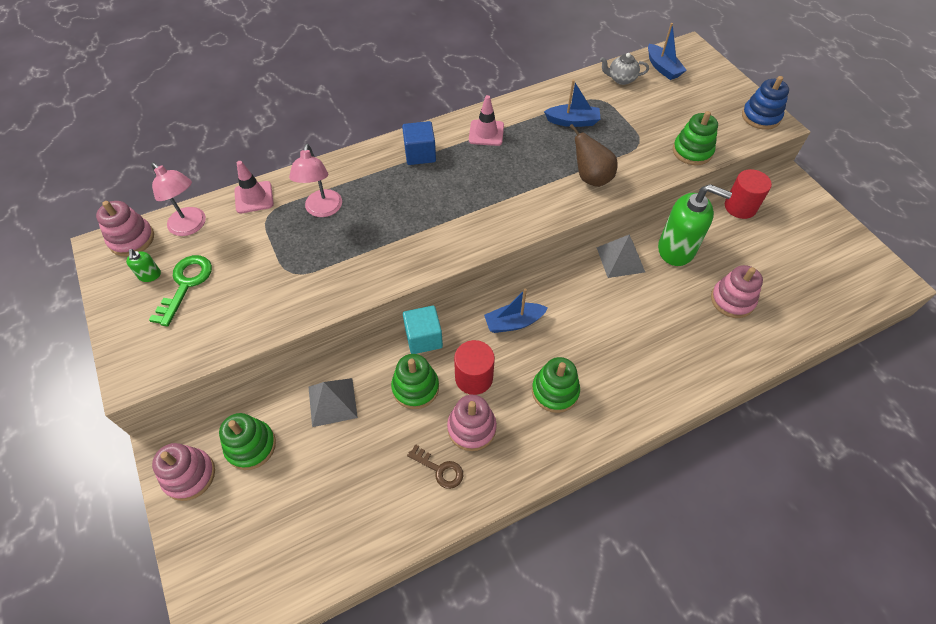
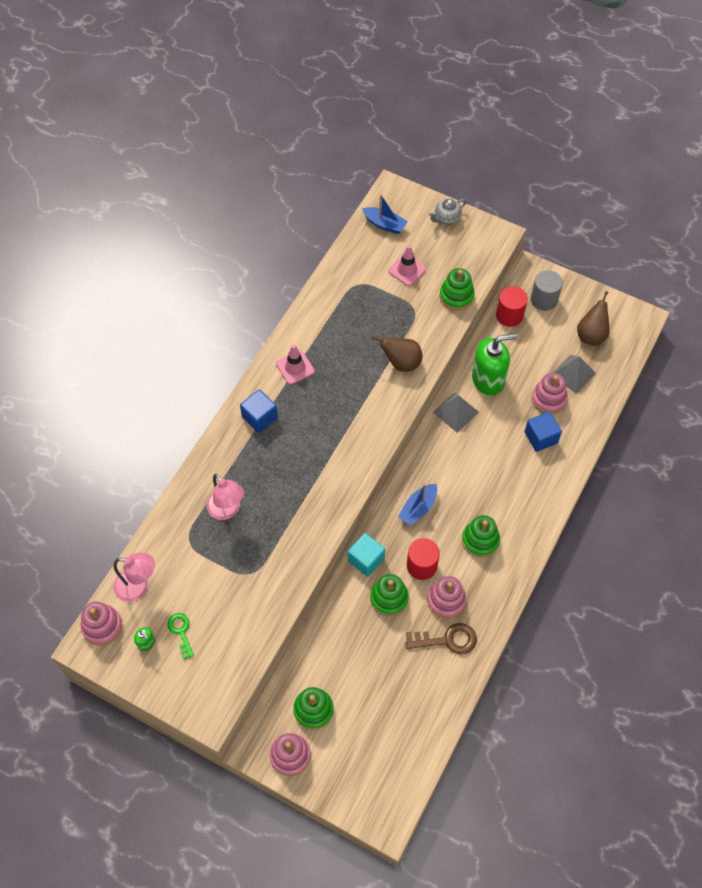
camera: 35 degrees left, 5 degrees up
(185, 284) = (181, 632): green key -> green key, size x0.66
(254, 197) = (164, 533): pink traffic cone -> pink traffic cone (407, 270)
(332, 402) = (341, 644): grey pyramid -> grey pyramid (573, 374)
(440, 469) = (447, 640): brown key -> brown key, size x1.52
(572, 121) = (352, 318): blue boat -> none
(621, 79) = (360, 254): grey teapot -> grey teapot (446, 218)
(697, 331) = (541, 437): none -> blue cube
(760, 117) = (485, 234): blue stacking toy -> none
(788, 211) = (544, 299): none -> grey cylinder
(823, 267) = (591, 335): none -> brown pear

